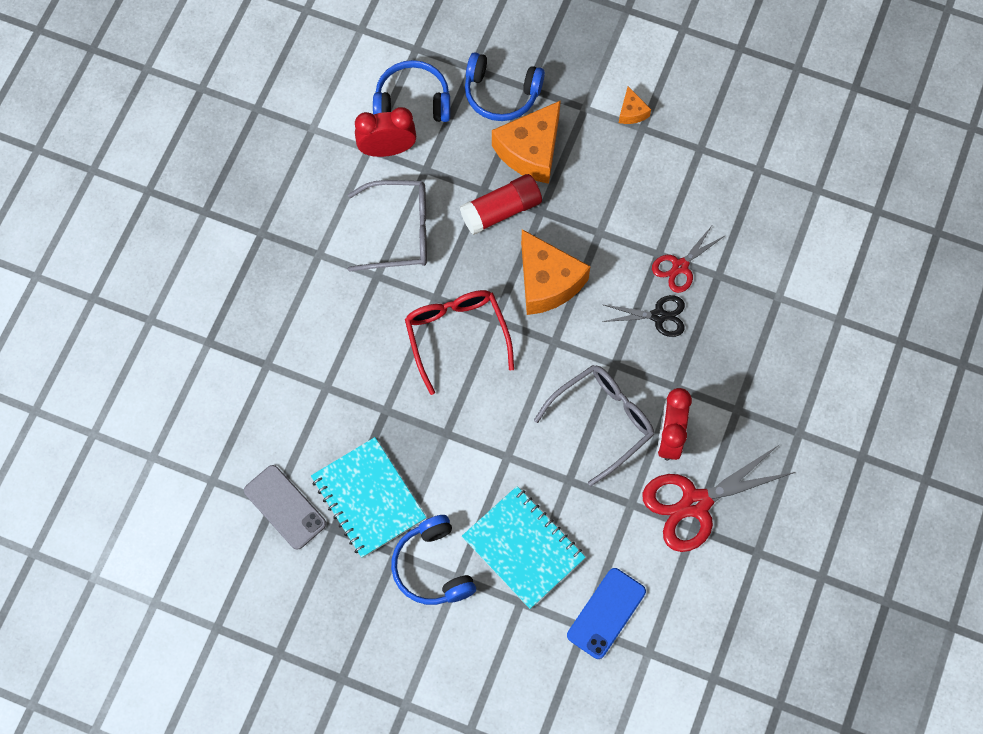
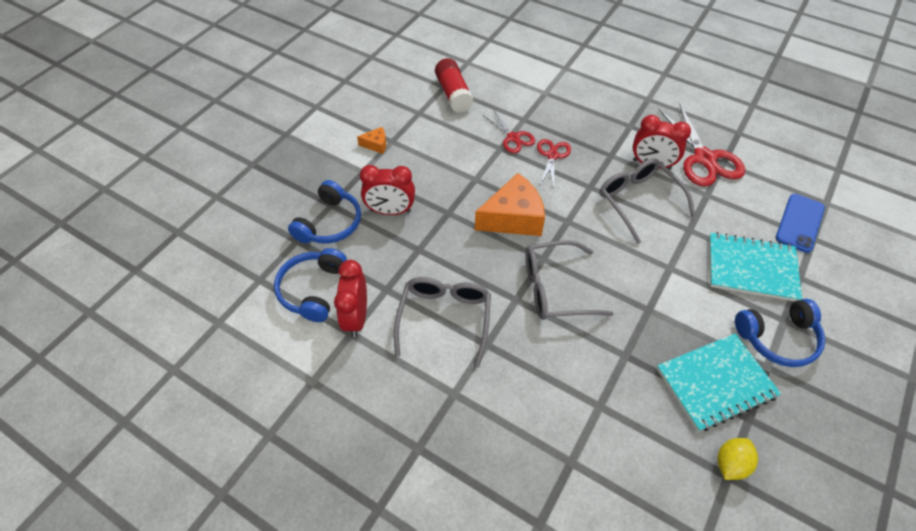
camera: 80 degrees left, 15 degrees down
(285, 507) = (730, 464): grey phone -> yellow lemon
(456, 335) = (555, 288): red glasses -> grey glasses
(501, 210) = (441, 239): red glue stick -> red glue stick (453, 94)
(523, 548) = (751, 268): turquoise notebook -> turquoise notebook turned 45 degrees clockwise
(531, 151) = (390, 211): orange cheese -> red clock
(606, 613) = (799, 223): blue phone -> blue phone turned 75 degrees clockwise
(658, 316) = (552, 156): black scissors -> red scissors

